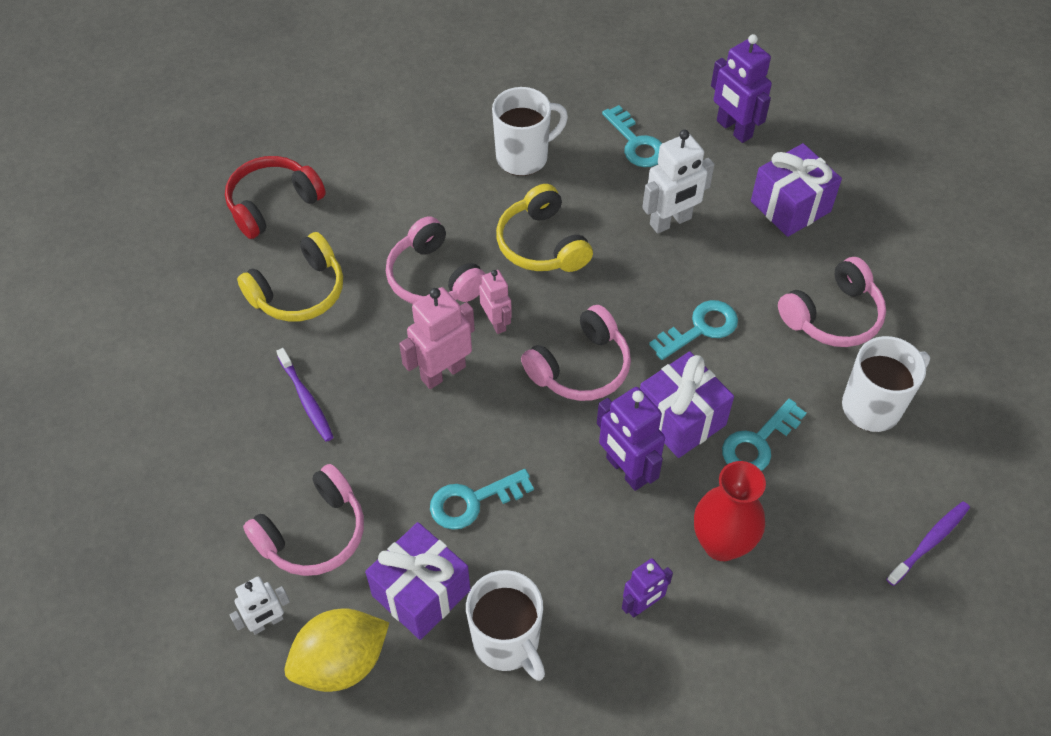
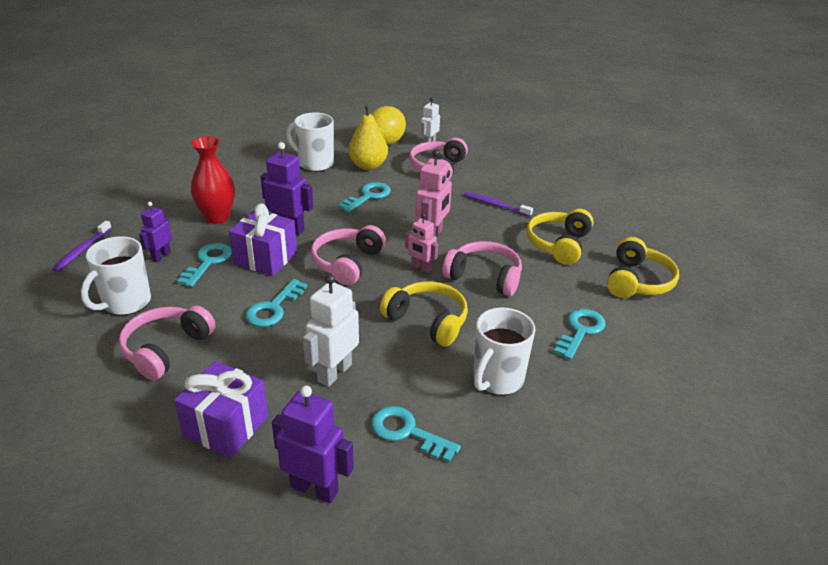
camera: 150 degrees right, 20 degrees down
(273, 204) = (637, 281): red headphones -> yellow headphones
(399, 172) = (580, 331): none -> turquoise key
(421, 593) = (368, 166): purple gift -> yellow pear
(642, 605) = (253, 188): purple robot -> purple robot (161, 256)

